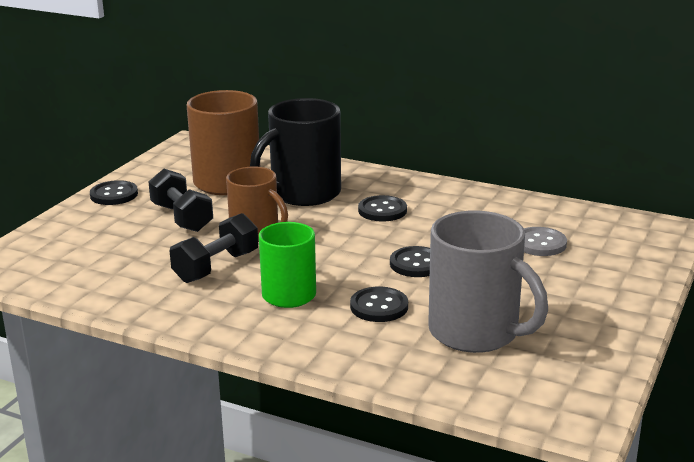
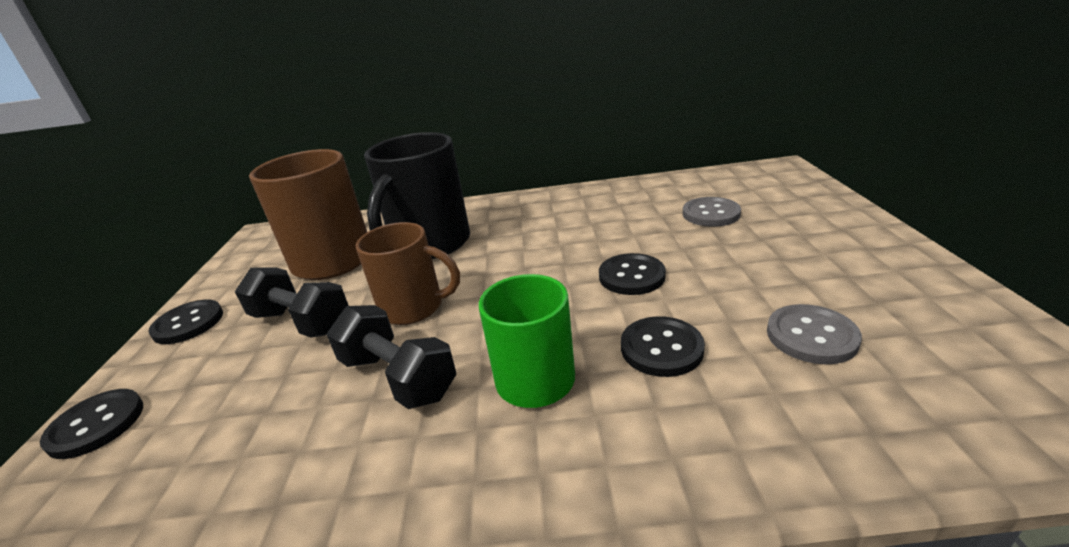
camera: 25 degrees left, 5 degrees up
(216, 267) = (398, 377): black dumbbell -> black dumbbell turned 60 degrees counterclockwise
(382, 210) = (528, 234): black button -> black button (96, 425)
(476, 333) = (811, 336): grey mug -> grey button

